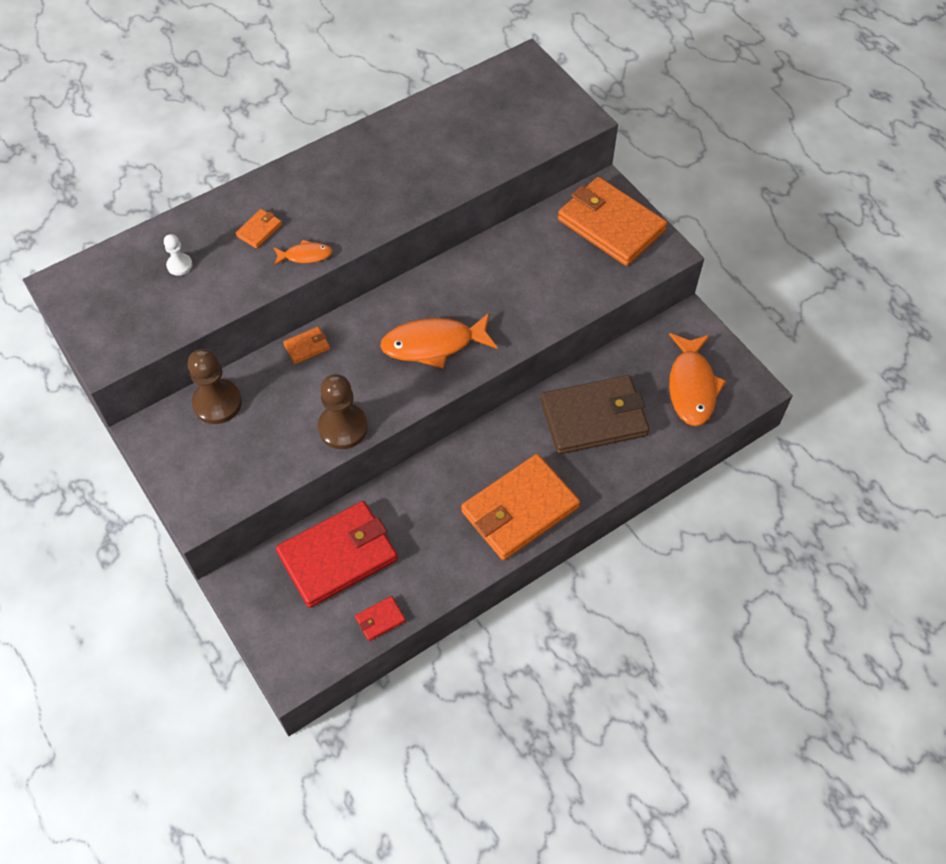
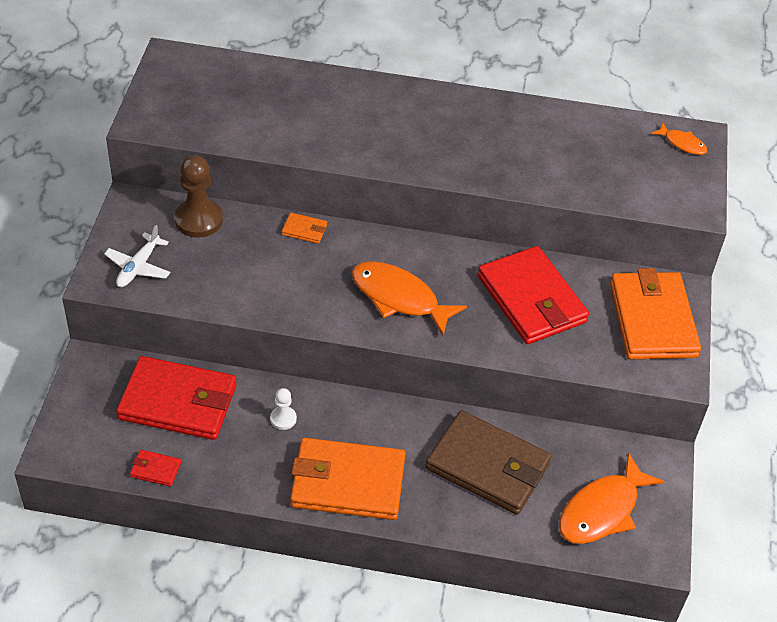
camera: 40 degrees right, 10 degrees down
(179, 265) = (260, 99): white pawn -> white pawn (283, 419)
(215, 479) = (138, 267): none -> white plane
(259, 230) = (342, 114): orange wallet -> none
(305, 255) = (354, 154): orange fish -> orange fish (682, 143)
(343, 427) = (263, 303): brown pawn -> none
(521, 273) = (531, 299): none -> red wallet

